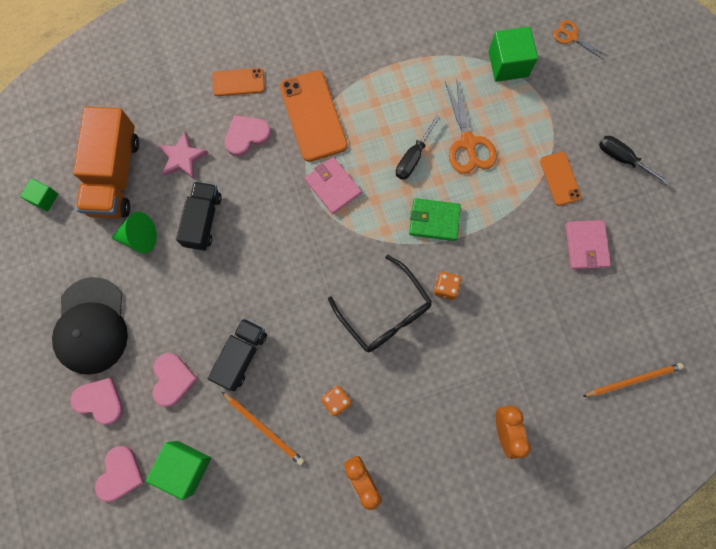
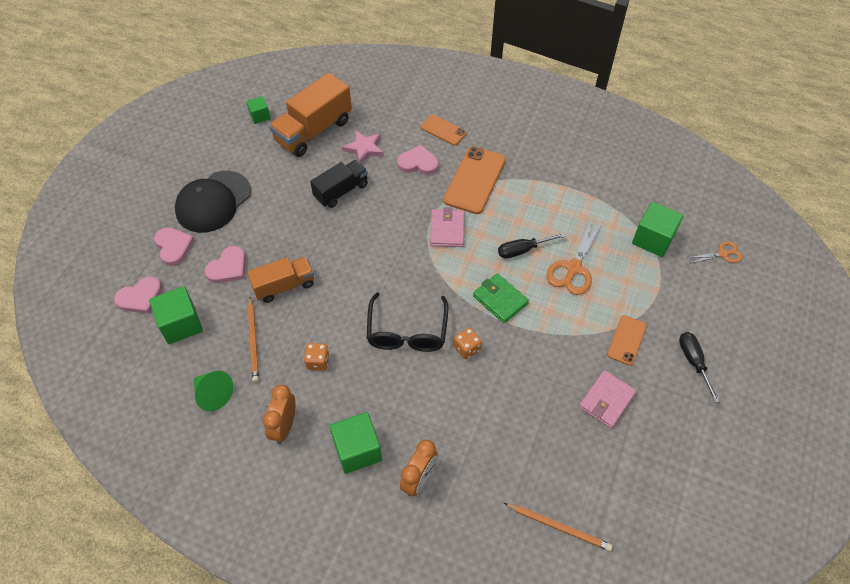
camera: 40 degrees right, 20 degrees down
(139, 237) = (292, 174): green cone -> green cone (213, 394)
(241, 356) = (284, 286): black truck -> orange truck
(438, 448) = (357, 450): none -> green cube
(571, 37) = (723, 254): orange scissors -> orange scissors turned 90 degrees clockwise

